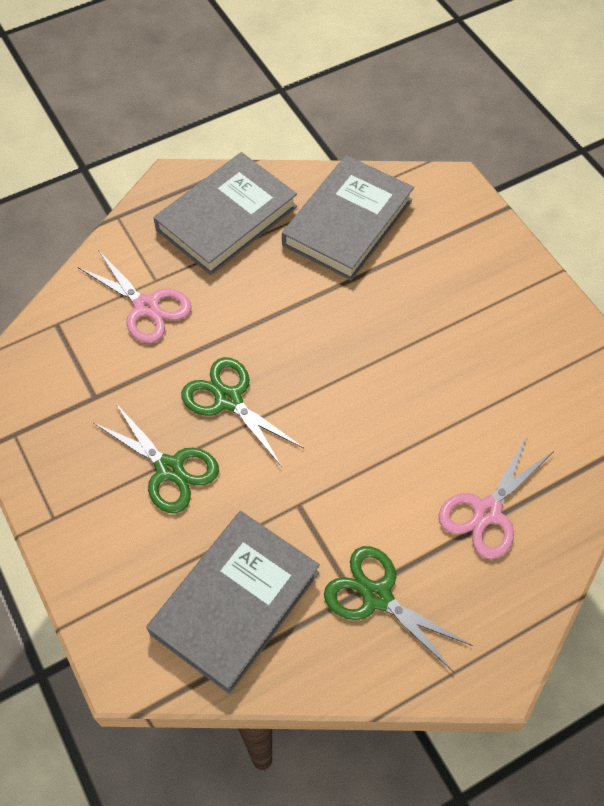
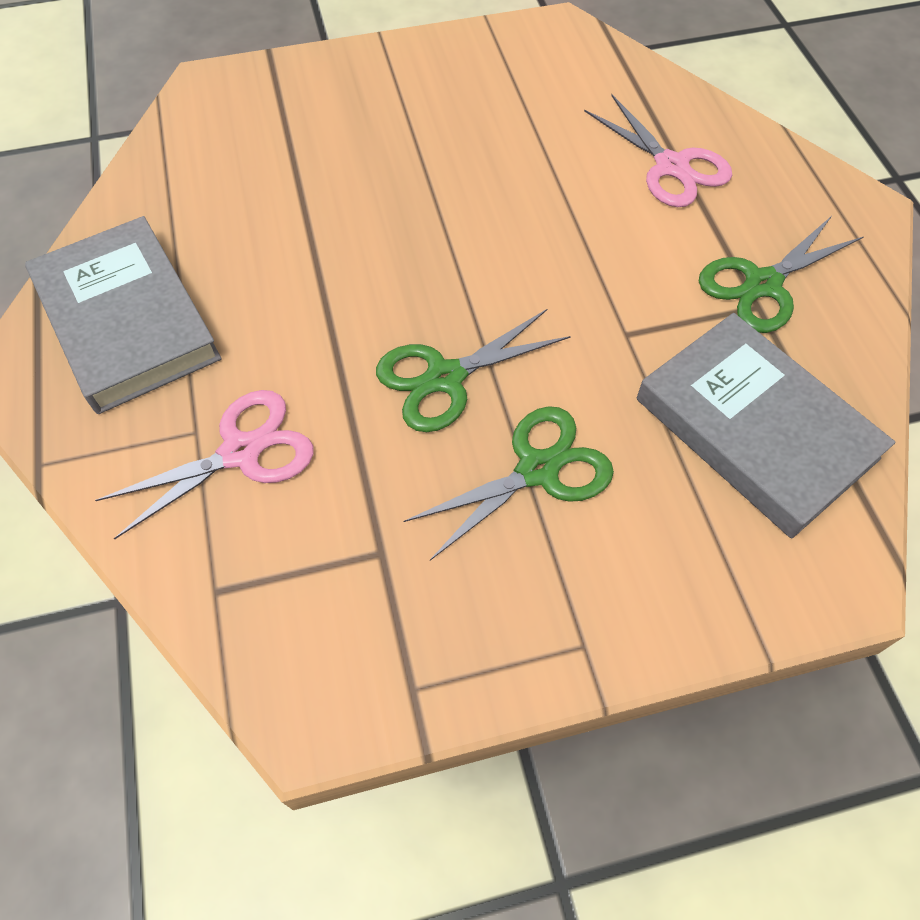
camera: 75 degrees left, 0 degrees up
(347, 222) = (210, 192): grey book -> none

